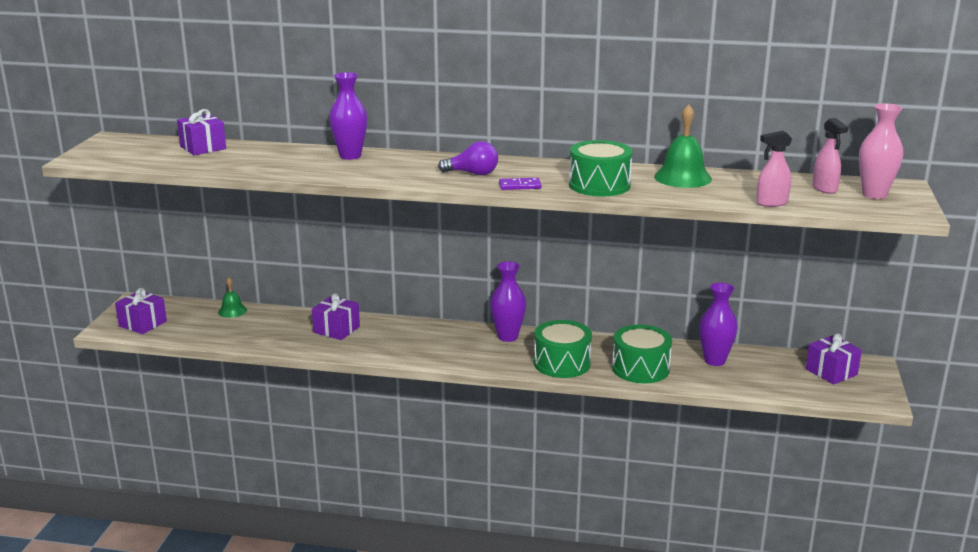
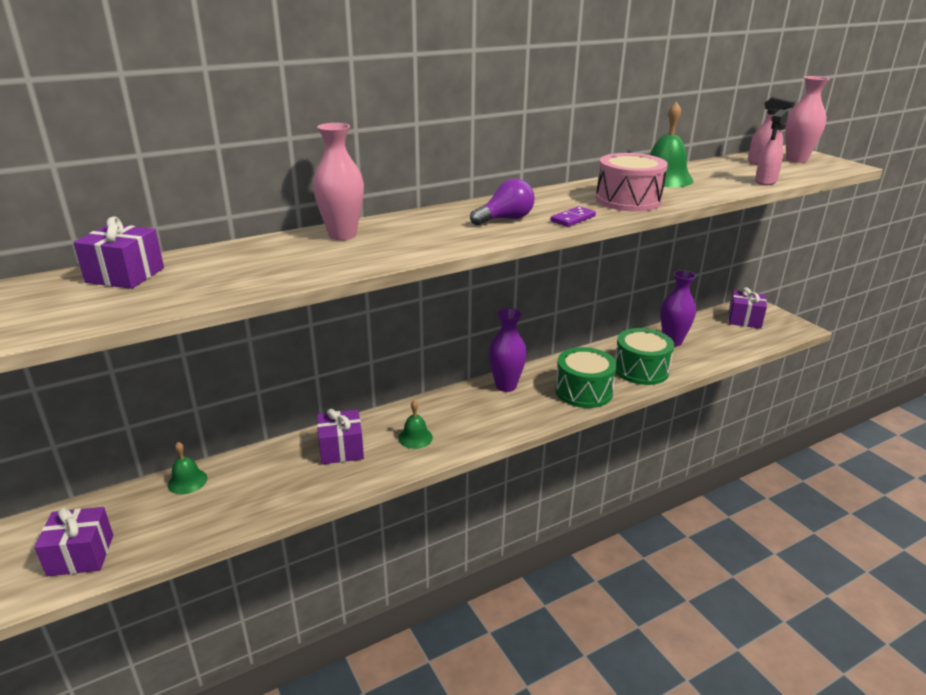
camera: 40 degrees left, 5 degrees up
(350, 156) = (342, 235): purple vase -> pink vase
(391, 342) = (415, 438): none -> green bell
(599, 185) = (628, 200): green drum -> pink drum

